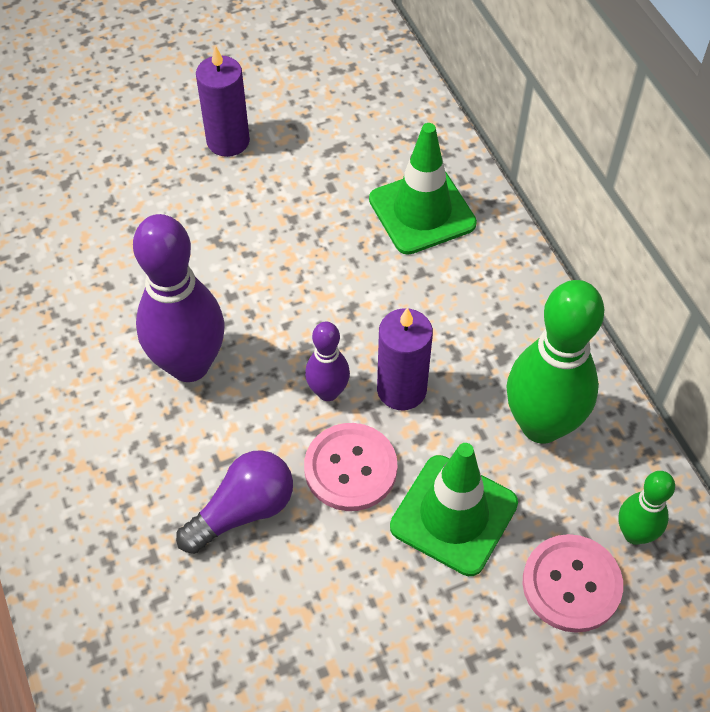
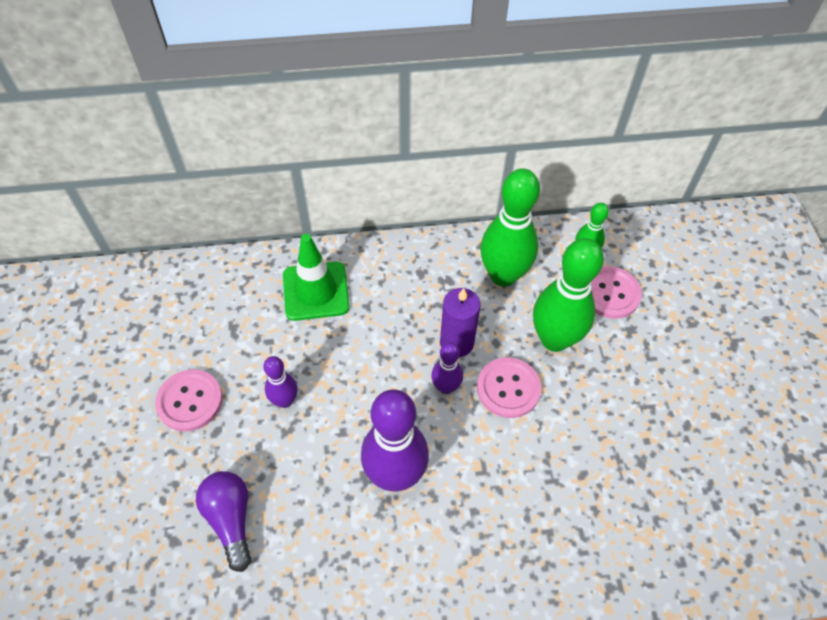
camera: 75 degrees left, 0 degrees up
(228, 141) = (190, 401): purple candle -> pink button
(243, 510) = (525, 463): purple light bulb -> purple light bulb (231, 519)
(255, 227) = (285, 400): none -> purple bowling pin
(454, 515) = (554, 339): green traffic cone -> green bowling pin

